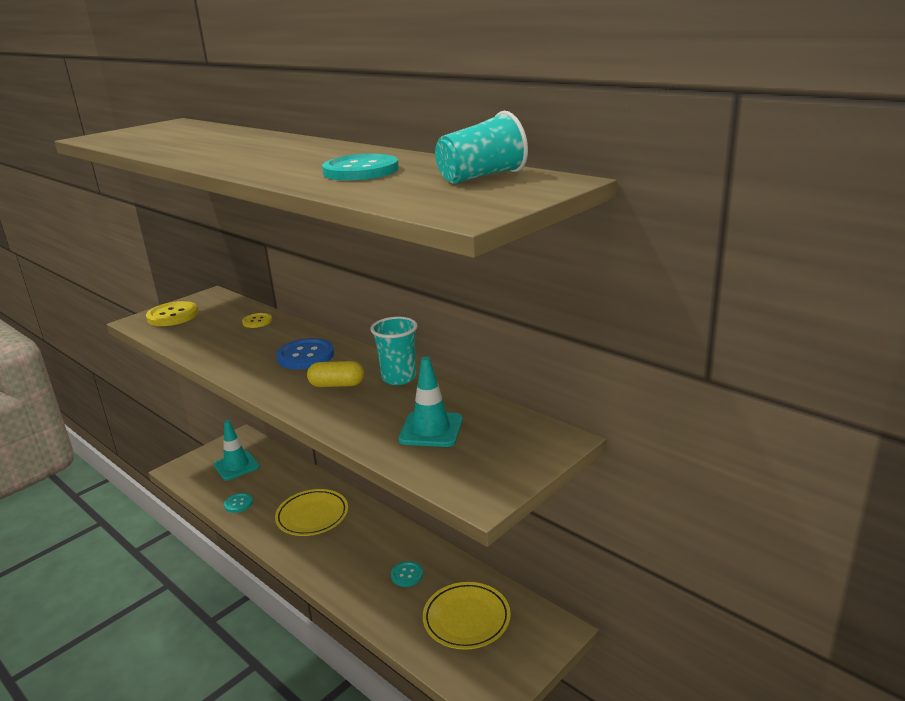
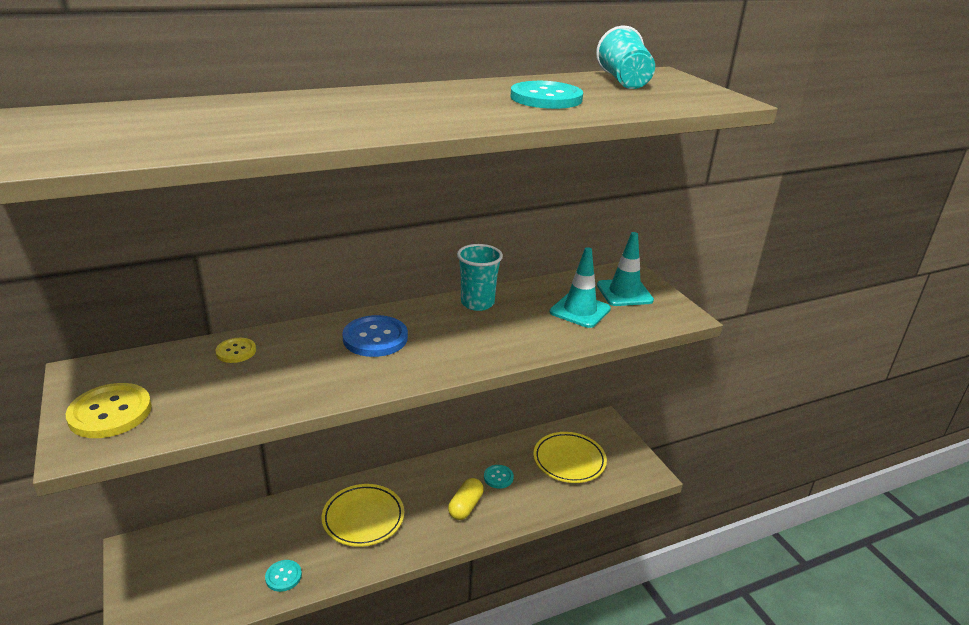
camera: 70 degrees left, 5 degrees up
(236, 466) = (198, 565): turquoise traffic cone -> turquoise traffic cone (624, 293)
(337, 385) = (460, 334): yellow capsule -> yellow capsule (465, 506)

